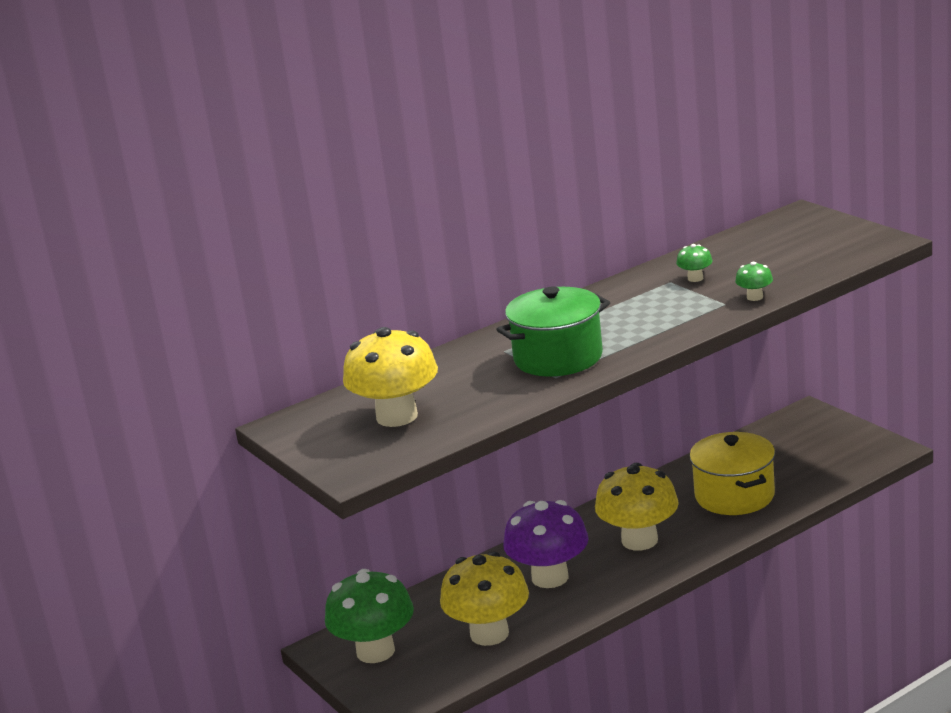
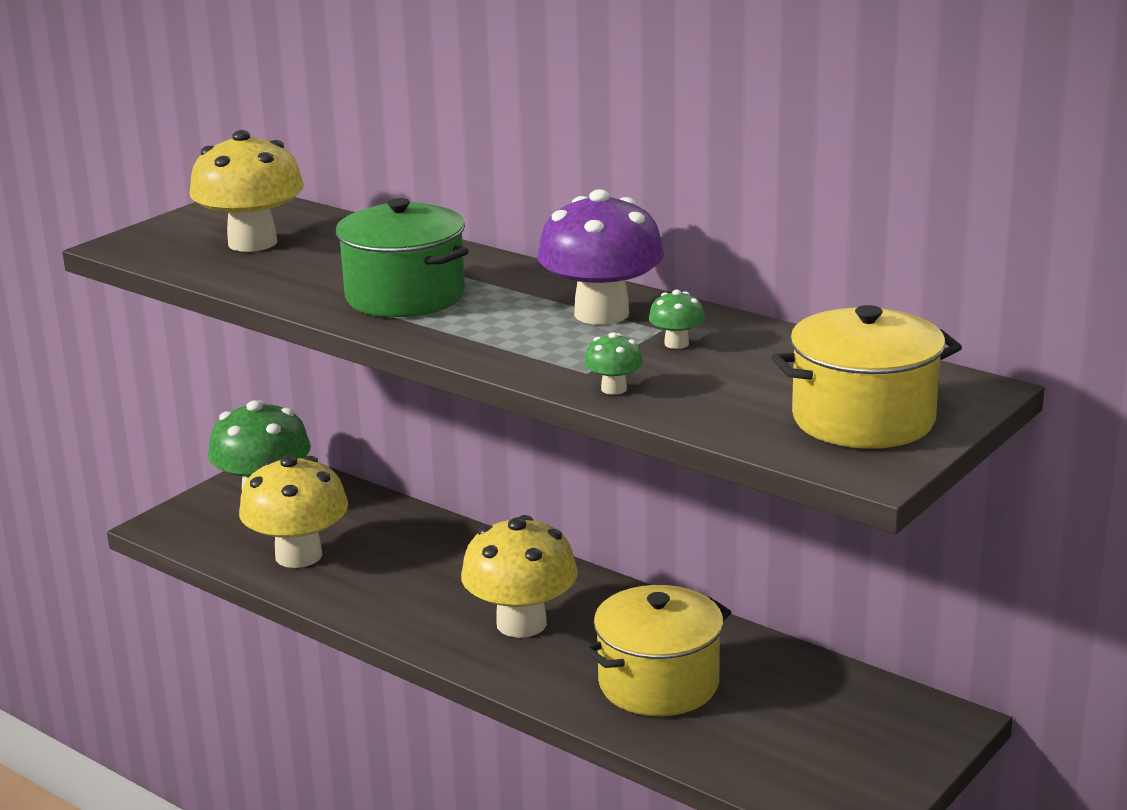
camera: 70 degrees right, 0 degrees up
(550, 577) = (423, 574): purple mushroom -> purple mushroom (601, 314)
(826, 239) = (863, 419): none -> yellow pot

